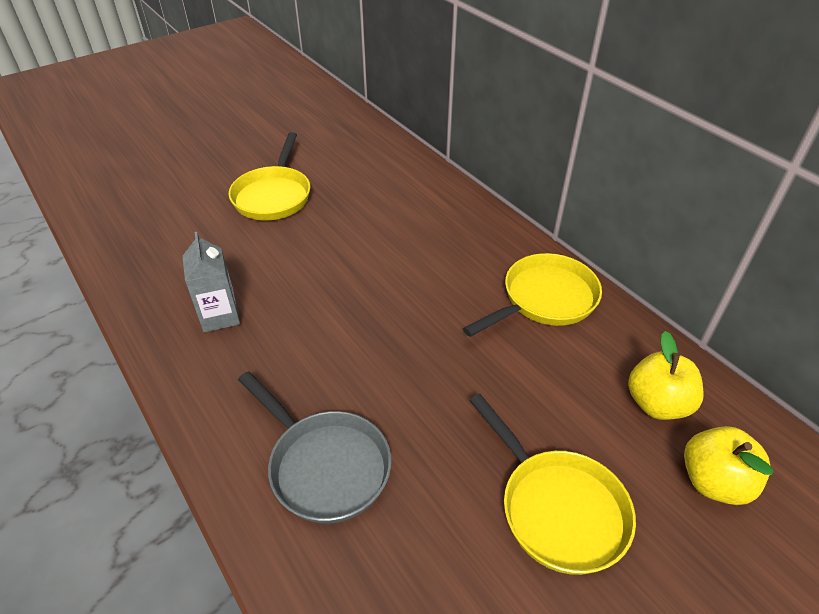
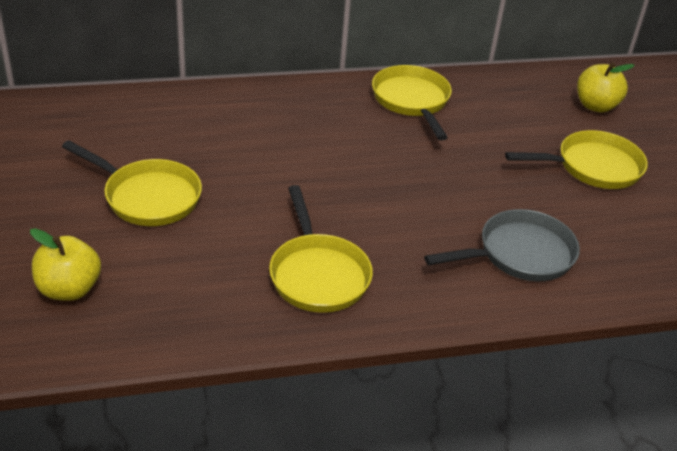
camera: 70 degrees left, 5 degrees down
(220, 316) = (318, 274): grey carton -> yellow pan
(657, 404) = (532, 99): yellow apple -> yellow apple (69, 289)

